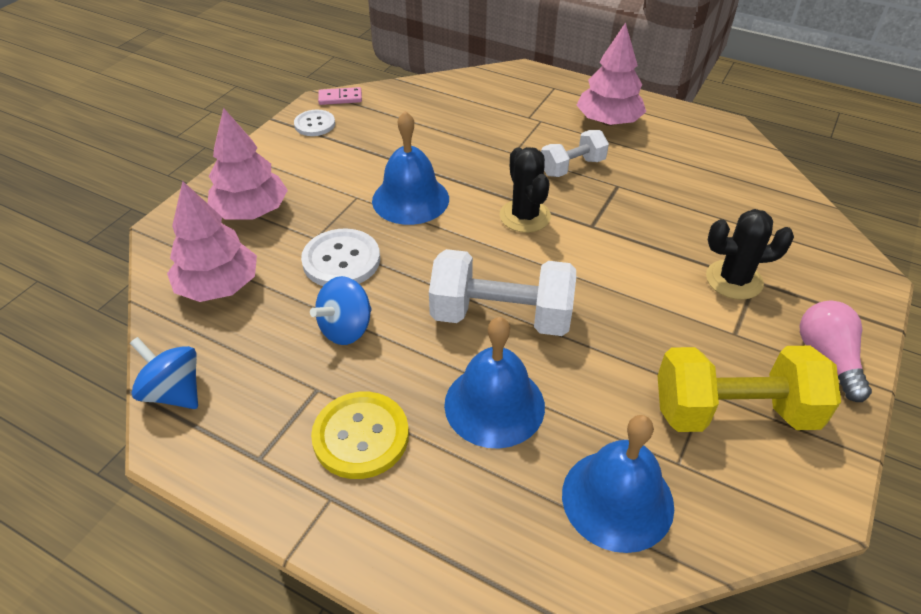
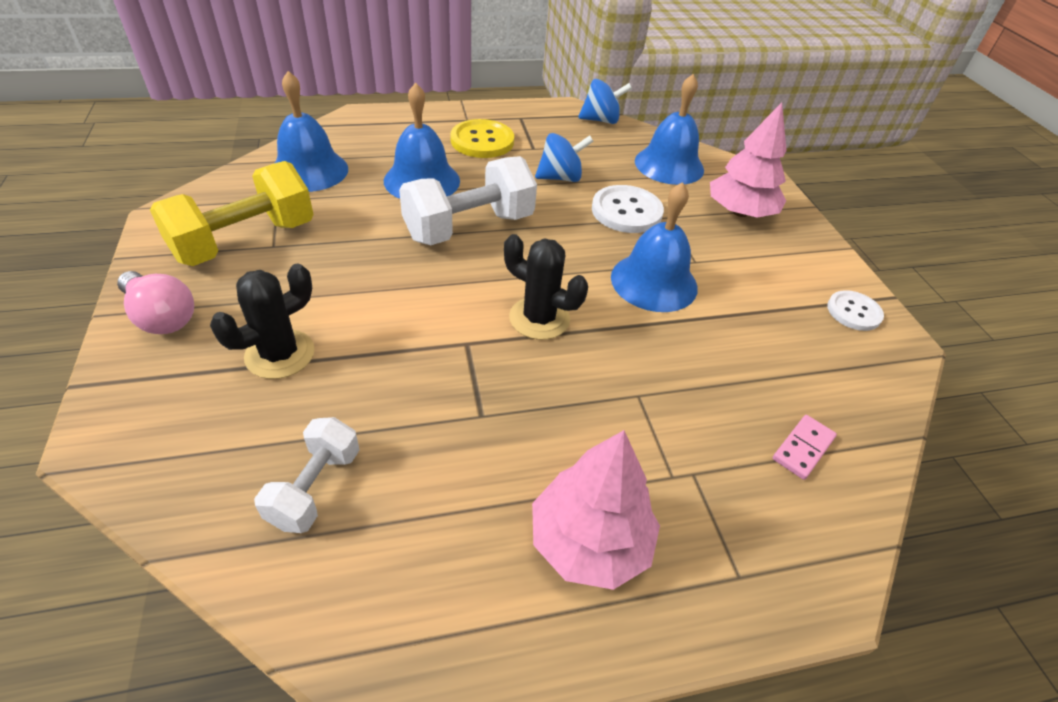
camera: 135 degrees right, 0 degrees up
(219, 286) = (669, 165): pink tree -> blue bell
(340, 98) = (900, 361): pink domino -> pink domino (803, 448)
(346, 329) = (560, 178): blue spinning top -> blue spinning top turned 75 degrees clockwise
(572, 167) = (556, 413): white dumbbell -> white dumbbell (315, 488)

